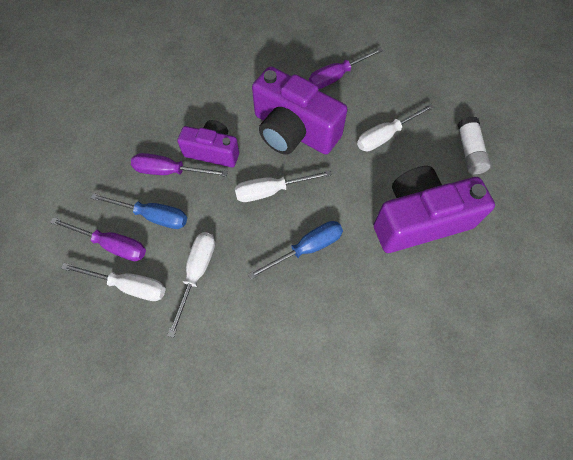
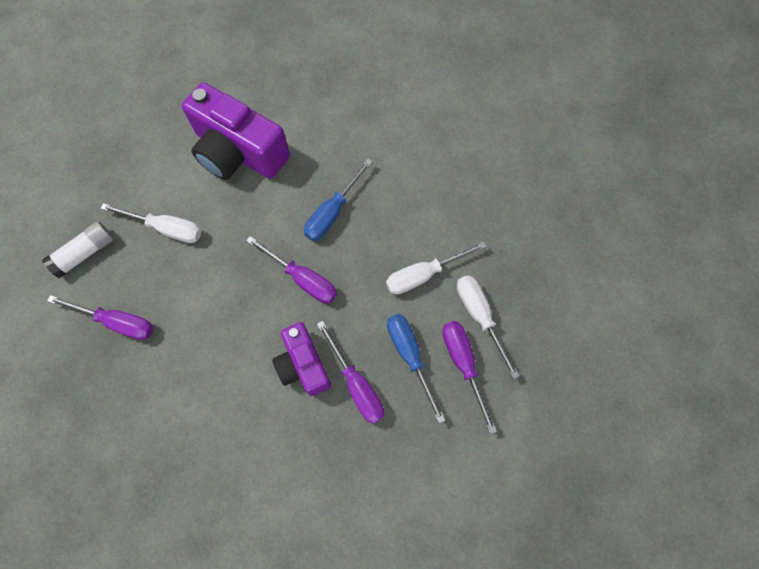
camera: 130 degrees left, 5 degrees up
(271, 191) = (302, 279): white screwdriver -> purple screwdriver
(294, 131) = (221, 310): purple camera -> none
(306, 248) = (332, 212): blue screwdriver -> blue screwdriver turned 75 degrees counterclockwise
(469, 151) = (134, 155): white glue stick -> white glue stick (85, 253)

